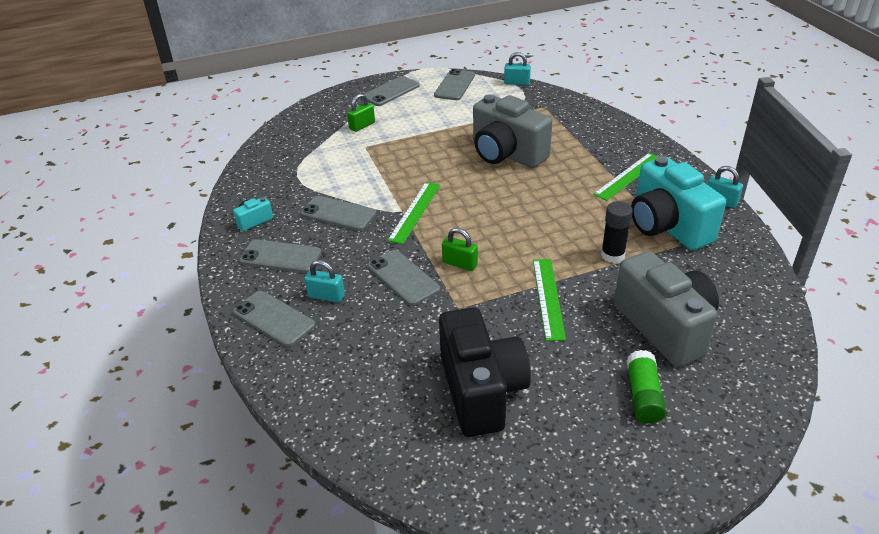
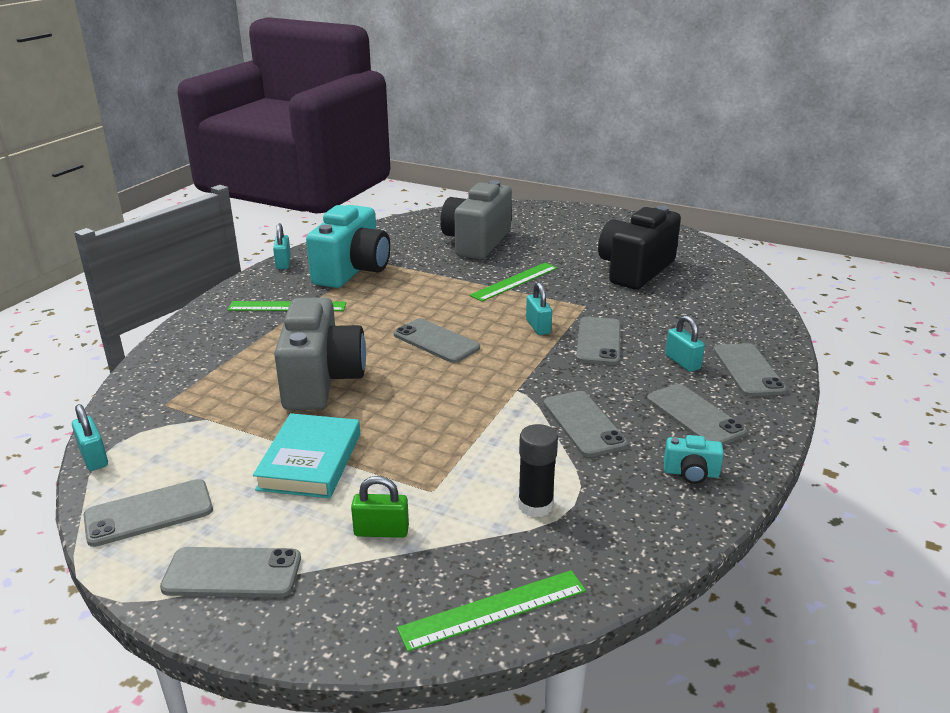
camera: 135 degrees left, 10 degrees down
(415, 212) = (506, 381): green ruler -> green ruler (493, 609)
(435, 127) = (310, 461): none -> turquoise book
(460, 263) = (538, 326): green padlock -> turquoise padlock
(499, 211) = (436, 341): none -> grey phone
(612, 255) = (424, 277): black glue stick -> black glue stick (535, 505)
(643, 396) = (547, 233): green glue stick -> none

